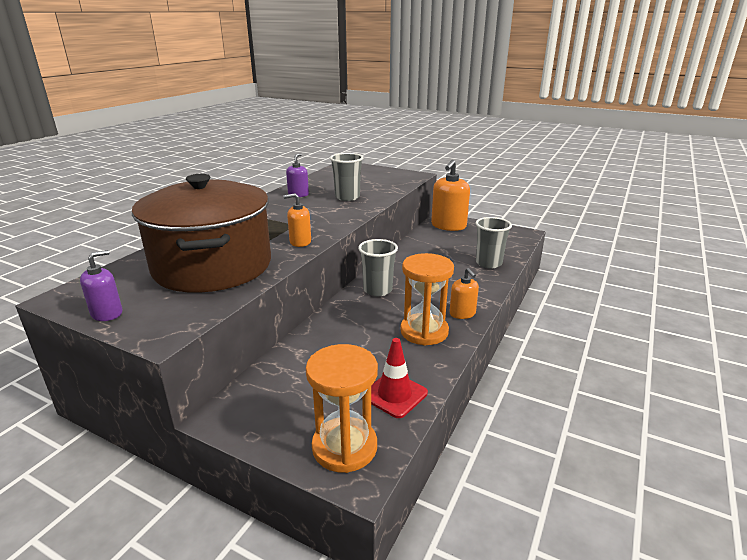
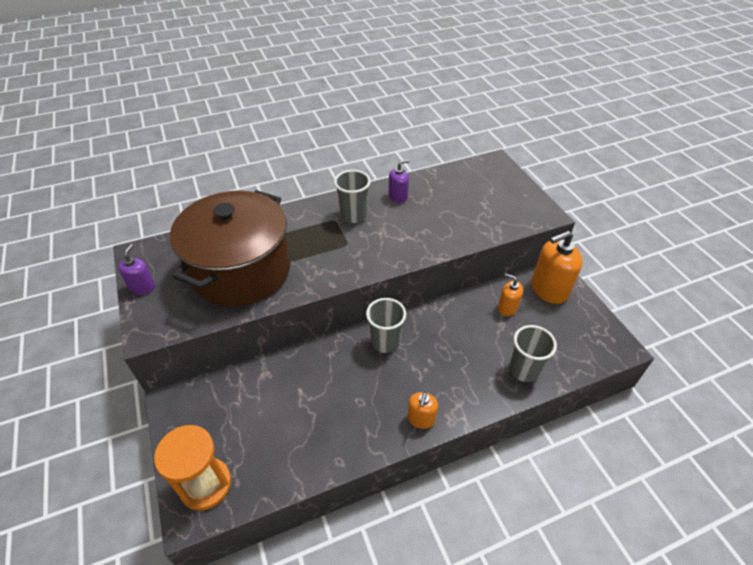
camera: 40 degrees right, 20 degrees up
(107, 313) = (142, 287): purple soap dispenser -> purple soap dispenser turned 75 degrees counterclockwise
(300, 242) = (326, 273): orange soap dispenser -> orange soap dispenser (507, 308)
(347, 197) = (434, 223): grey cup -> grey cup (353, 215)
(394, 394) = (278, 465): red traffic cone -> none
(424, 331) = (367, 417): orange hourglass -> none

